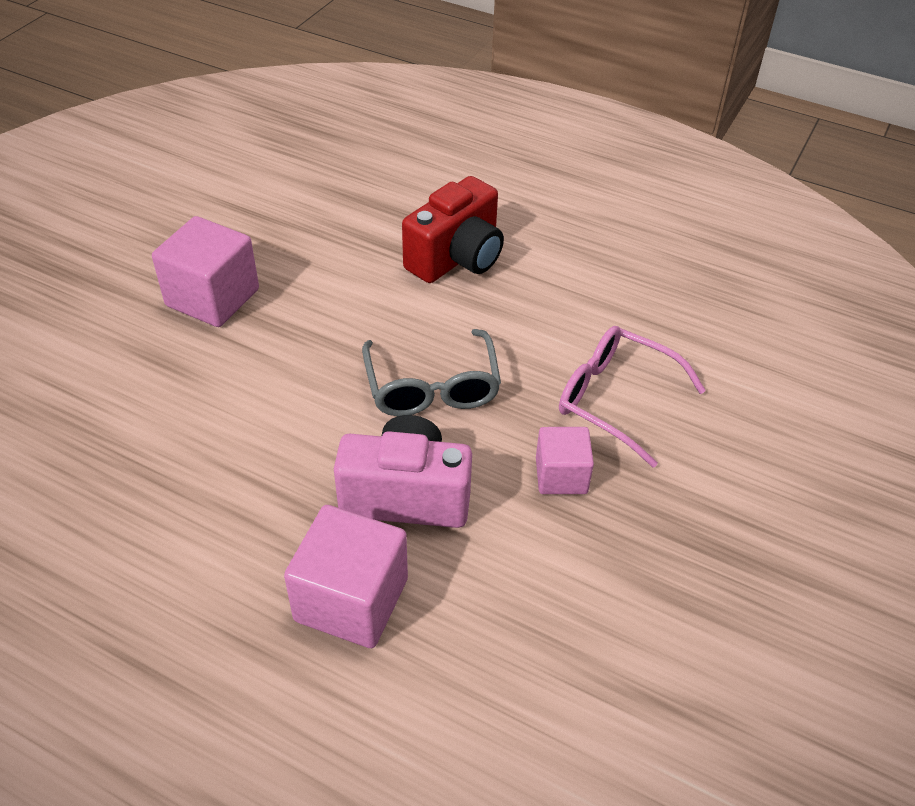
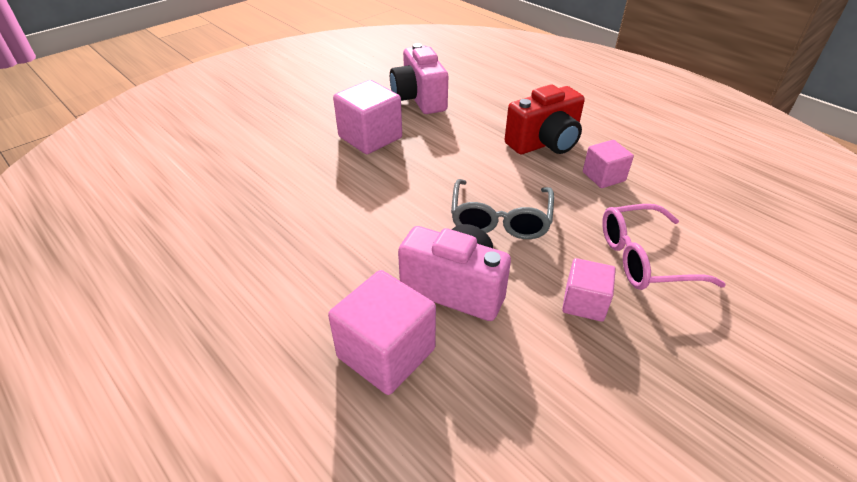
camera: 20 degrees right, 5 degrees down
(260, 217) = (419, 99): none -> pink camera
(544, 295) = (603, 176): none -> pink cube
(617, 400) = (645, 258): pink glasses -> pink glasses turned 60 degrees counterclockwise

